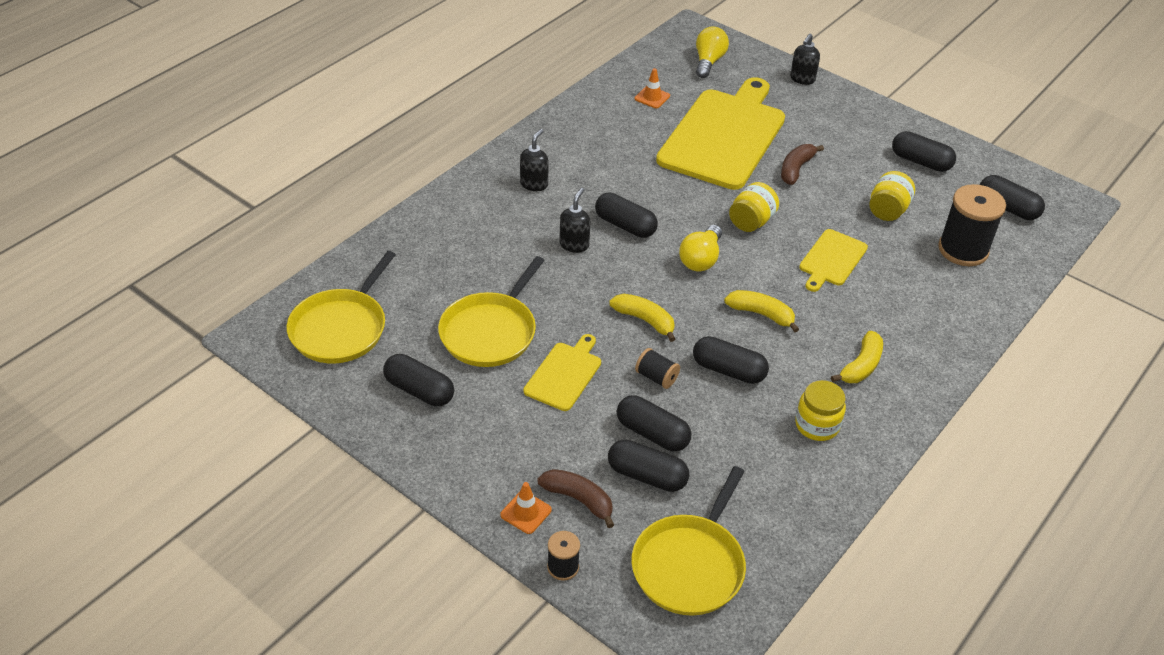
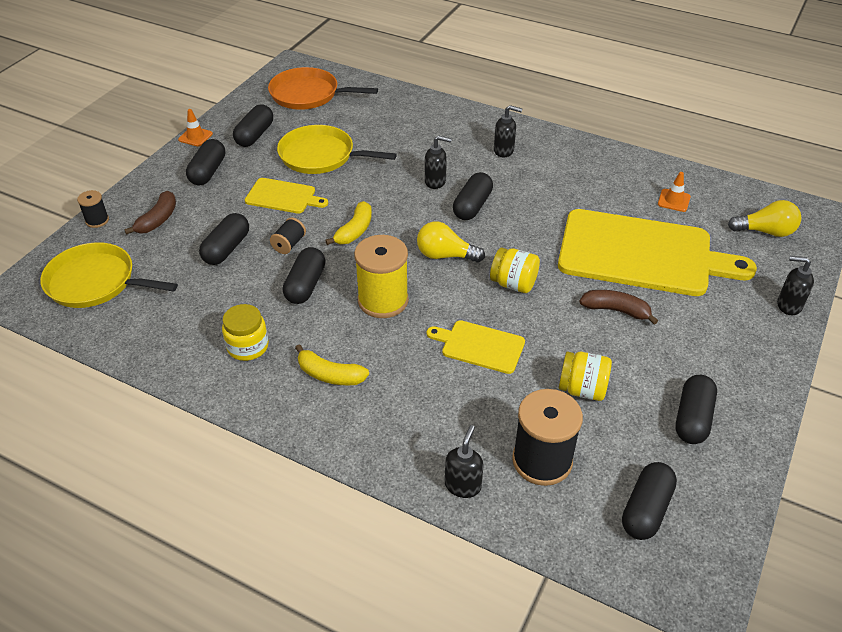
camera: 80 degrees right, 0 degrees up
(341, 328) = (308, 94): yellow pan -> orange pan
(526, 512) = (146, 197): orange traffic cone -> orange traffic cone (195, 137)
(647, 476) = (182, 250): black capsule -> black capsule (208, 172)
(761, 314) = (383, 300): yellow banana -> yellow spool
(989, 299) = (463, 485): none -> black soap dispenser

